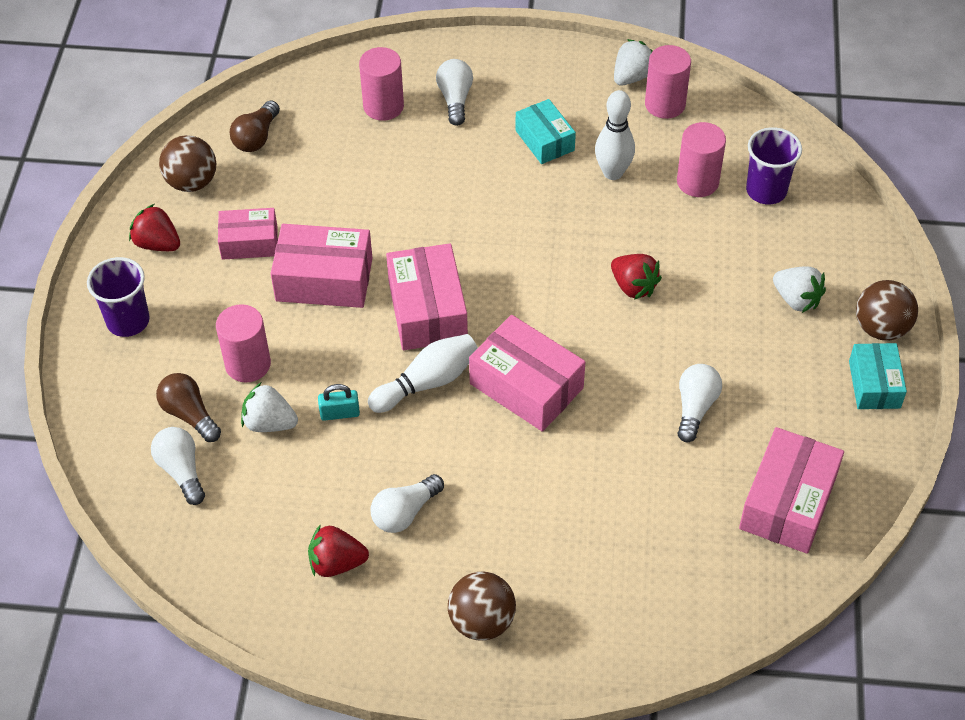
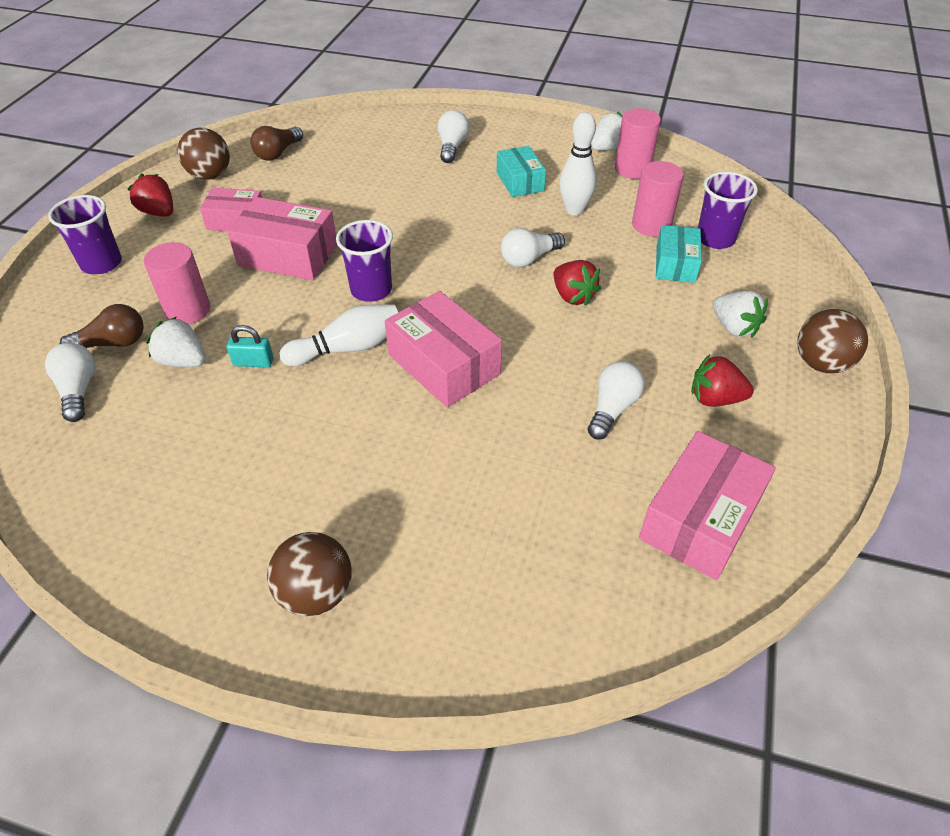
camera: 10 degrees right, 5 degrees down
(189, 414) = (113, 343): brown light bulb -> brown light bulb turned 105 degrees clockwise
(336, 563) = (185, 502): red strawberry -> red strawberry (715, 399)
(383, 106) = (390, 145): pink cylinder -> none
(405, 512) = (278, 463): white light bulb -> white light bulb (529, 259)
(427, 310) = (371, 290): pink box -> purple cup
(874, 384) = (810, 414): turquoise box -> turquoise box (675, 264)

